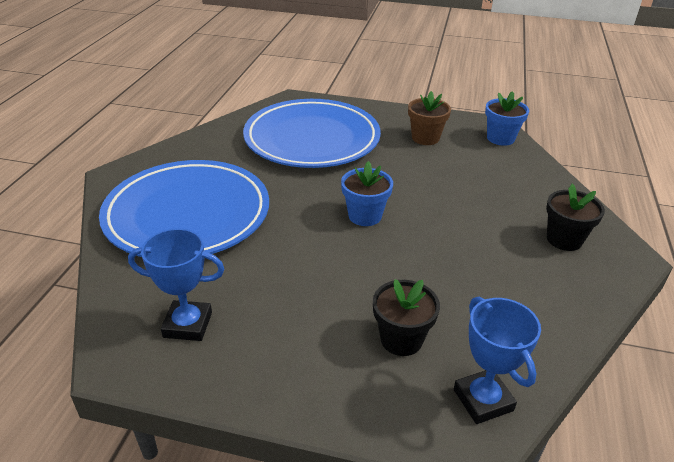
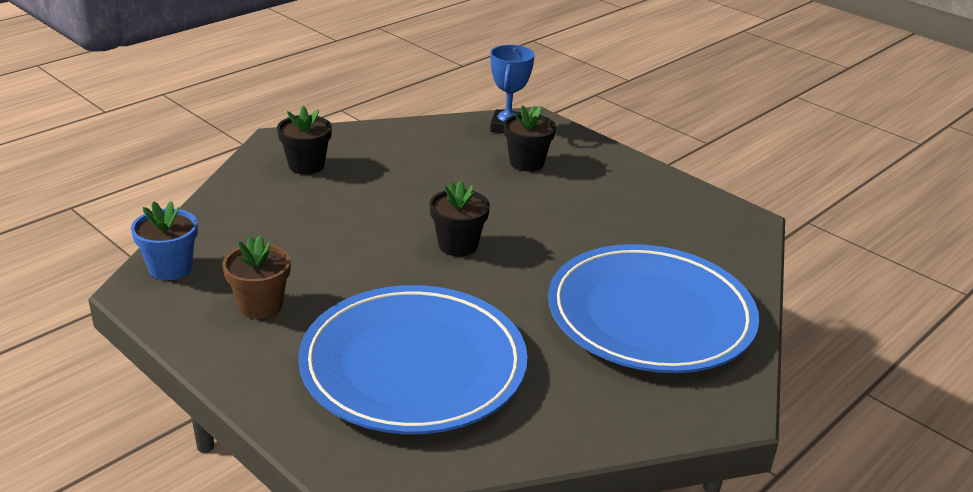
camera: 150 degrees left, 5 degrees down
(188, 325) = (685, 222): blue trophy -> none
(365, 216) = (458, 245): blue flower pot -> black flower pot

